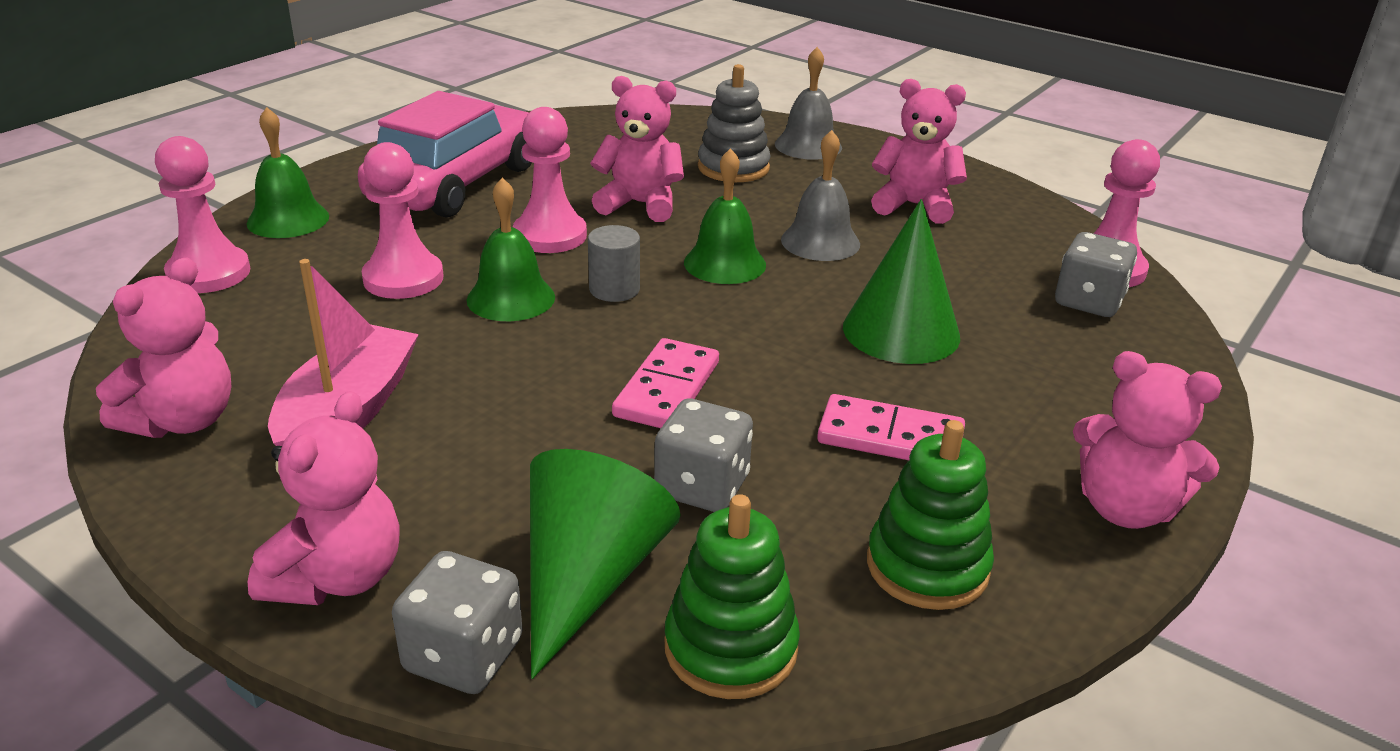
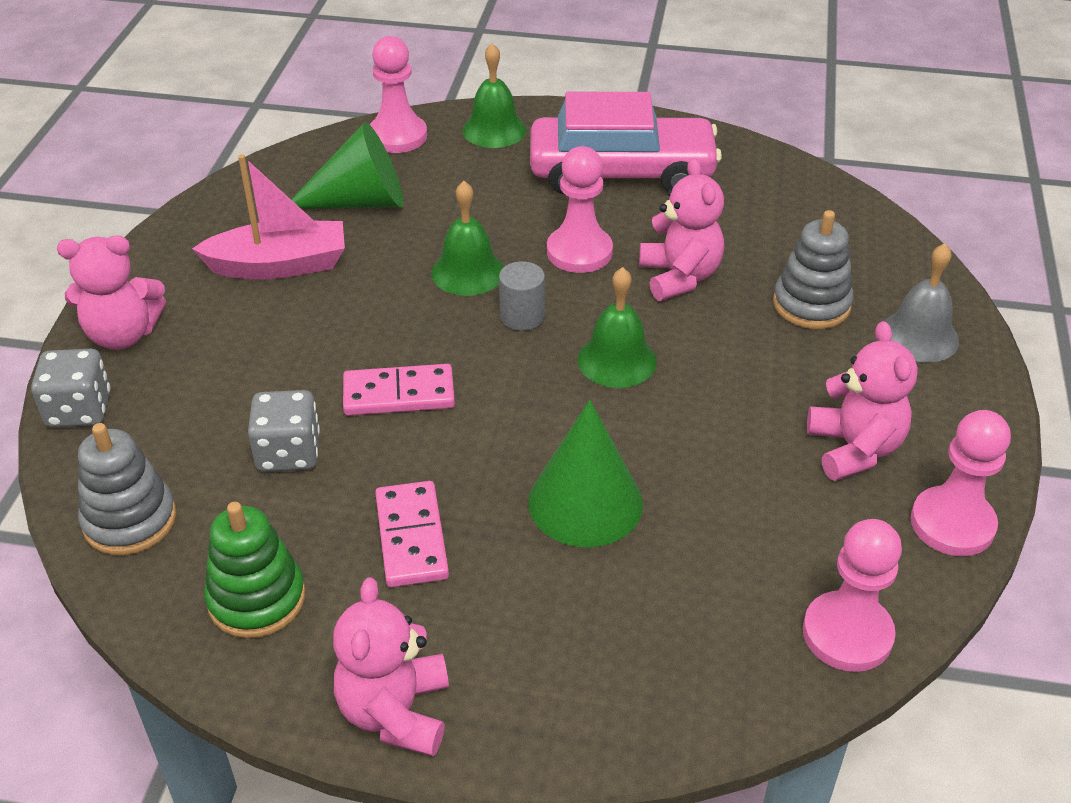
camera: 65 degrees right, 10 degrees up
(183, 420) = (233, 210): pink teddy bear -> none
(403, 278) = (455, 214): pink pawn -> pink pawn (952, 524)
(588, 578) = (167, 434): green cone -> green cone (360, 202)
(730, 648) = (130, 520): green stacking toy -> grey stacking toy
(820, 242) = (711, 405): grey bell -> none
(1088, 301) = (755, 629): grey dice -> none

